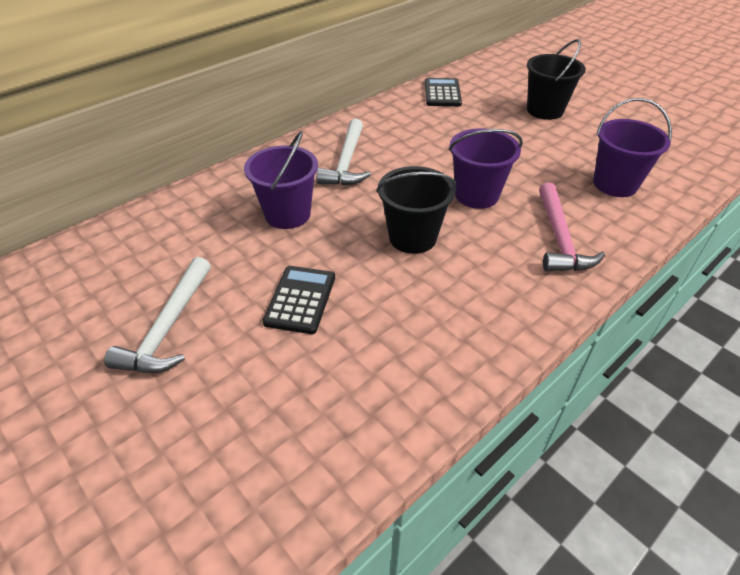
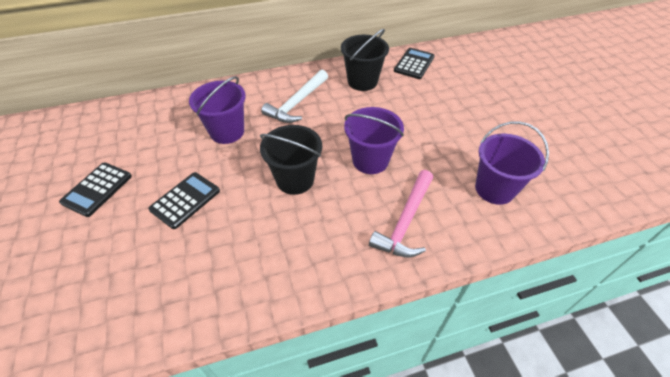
camera: 25 degrees right, 5 degrees up
(168, 327) = (97, 189): white hammer -> black calculator
(545, 110) = (488, 102): black bucket -> black bucket (362, 81)

